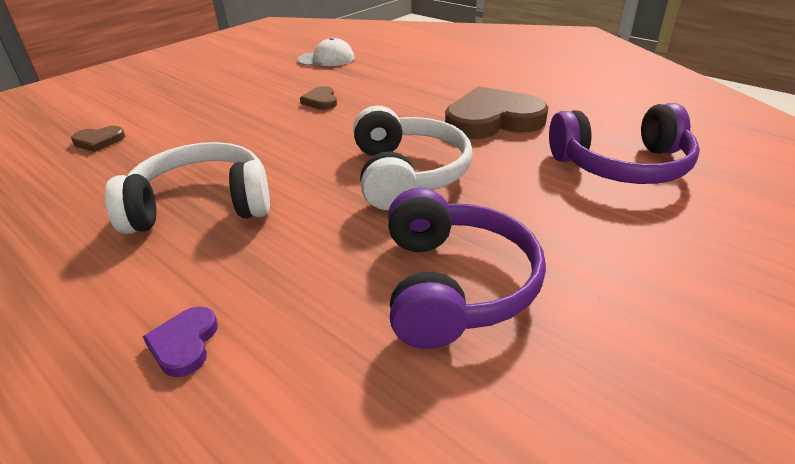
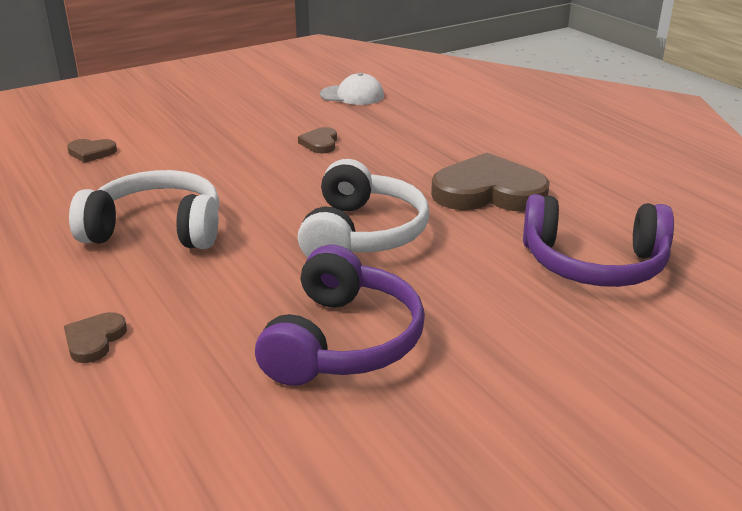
camera: 15 degrees right, 5 degrees down
(184, 344) = (94, 340): purple heart -> brown heart

